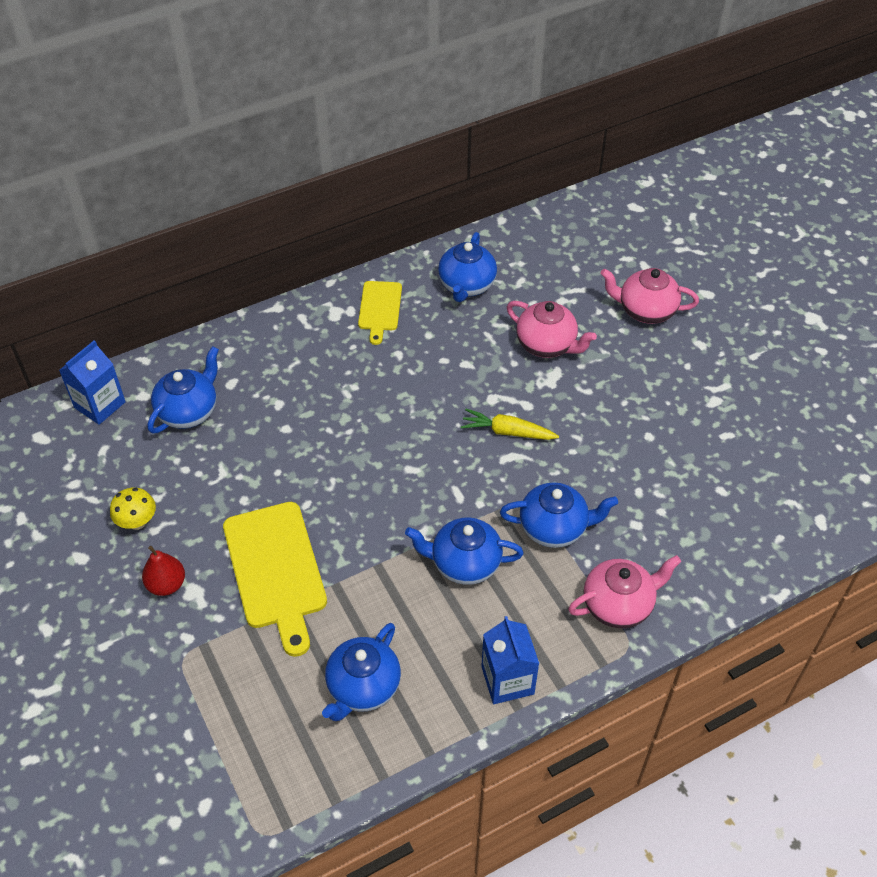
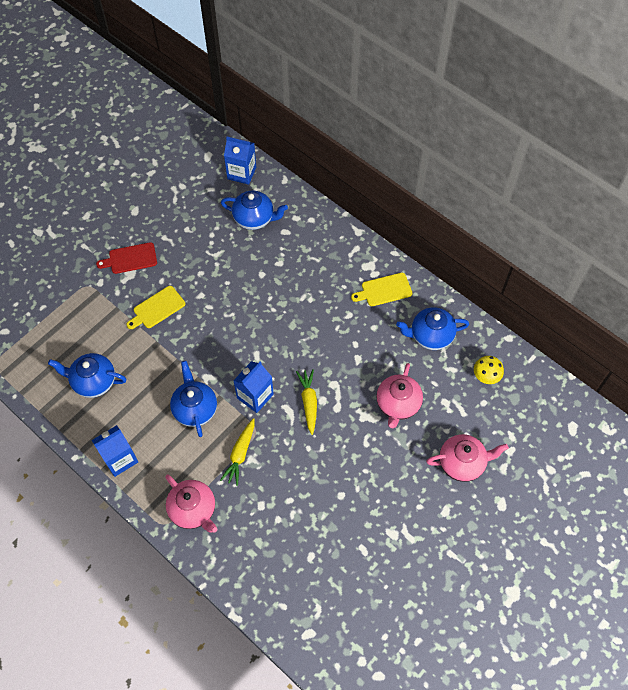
camera: 70 degrees right, 10 degrees up
(137, 522) = (167, 227): yellow mushroom -> yellow mushroom (485, 377)
(166, 584) = (130, 258): red pear -> red cutting board
(275, 570) = (157, 308): yellow cutting board -> yellow cutting board, size x0.57
(474, 488) = (255, 396): none -> blue carton
(554, 528) = (240, 454): blue teapot -> yellow carrot
(645, 310) = (462, 463): pink teapot -> pink teapot turned 90 degrees clockwise

